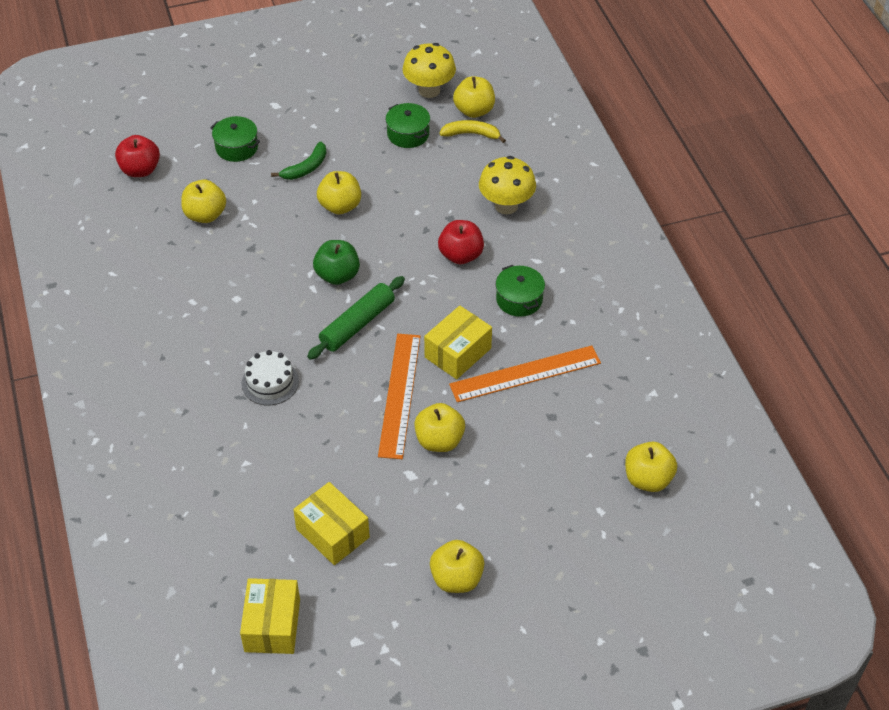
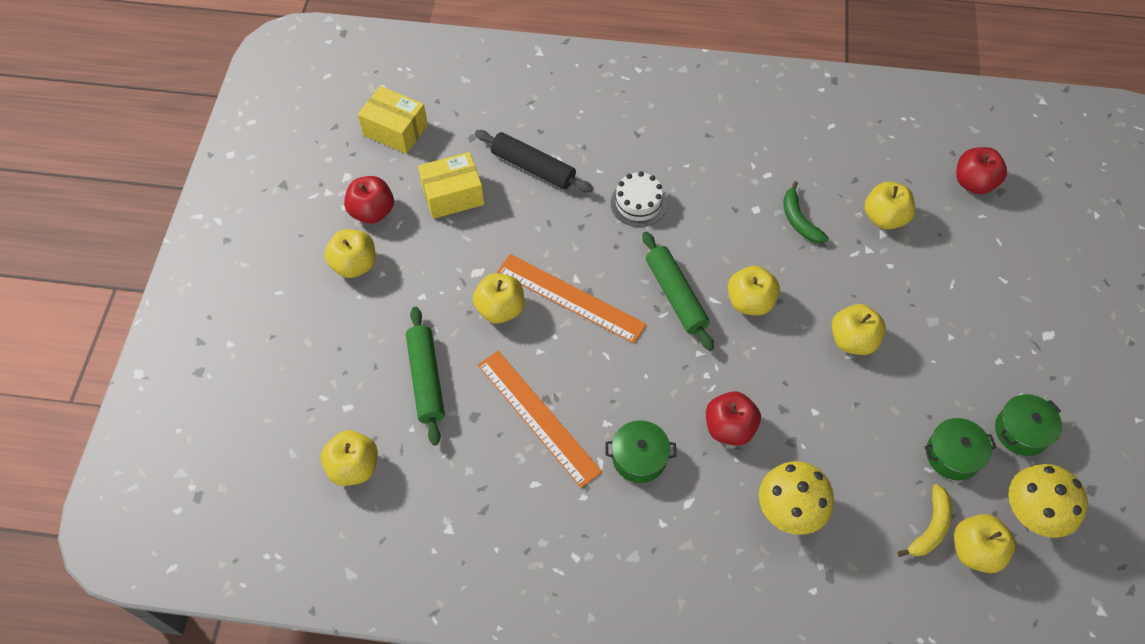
camera: 115 degrees right, 10 degrees up
(237, 147) = (983, 275): green pot -> green pot (1021, 431)
(266, 480) = (533, 167): none -> black rolling pin
(306, 168) = (927, 329): green banana -> green banana (799, 220)
(337, 275) = (750, 302): green apple -> yellow apple
(387, 594) = (372, 212): none -> red apple
(458, 353) = (596, 368): yellow box -> none
(525, 374) = (538, 417): orange ruler -> orange ruler turned 45 degrees counterclockwise
(539, 465) = (426, 379): none -> green rolling pin

